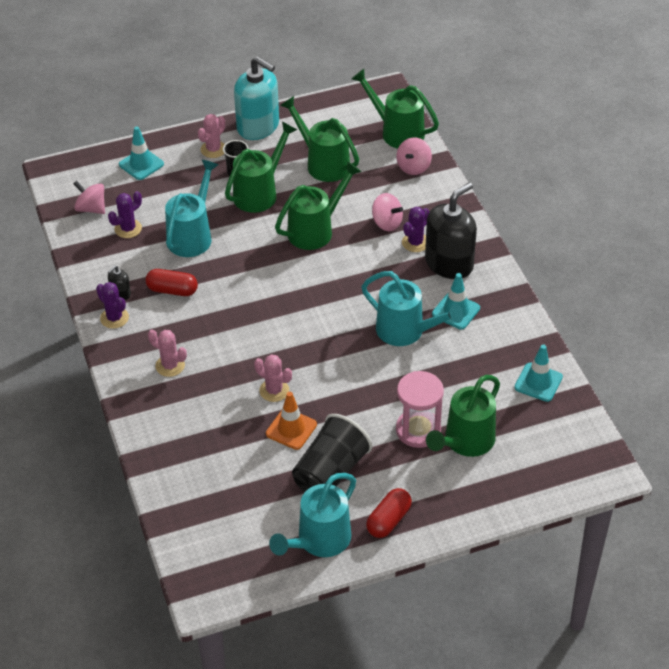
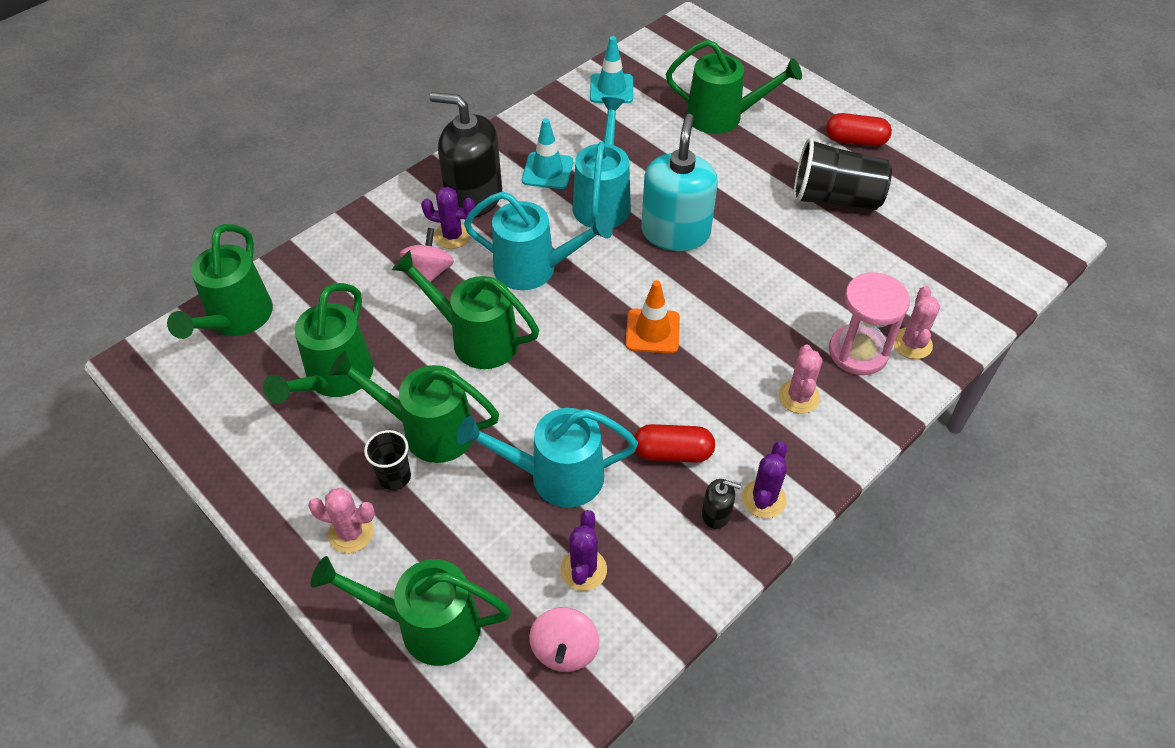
camera: 115 degrees left, 5 degrees up
(128, 229) = (583, 570): purple cactus -> purple cactus turned 75 degrees clockwise
(141, 164) = (426, 625): turquoise traffic cone -> green watering can
(172, 290) = (673, 453): red capsule -> red capsule turned 75 degrees counterclockwise
(258, 126) = (273, 493): turquoise soap dispenser -> turquoise soap dispenser (675, 232)
(274, 390) = (764, 281): pink cactus -> pink cactus (912, 344)
(291, 429) = (805, 247): orange traffic cone -> orange traffic cone (652, 331)
(318, 541) = (921, 180): turquoise watering can -> turquoise watering can (535, 269)
(413, 167) = (307, 280): pink spinning top -> none
(418, 430) = (733, 152): pink hourglass -> pink hourglass (858, 352)

